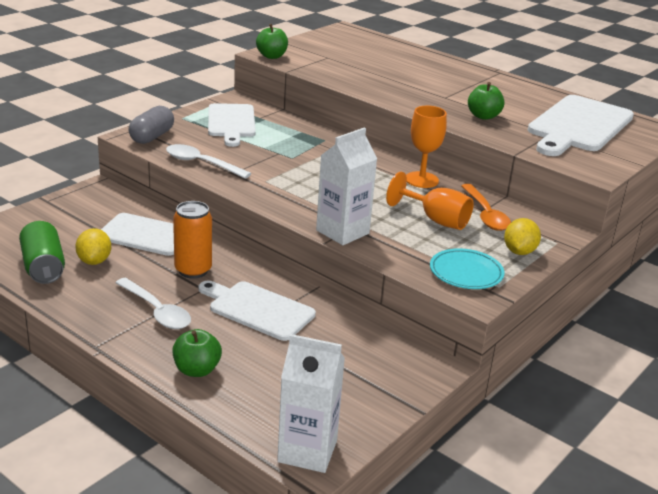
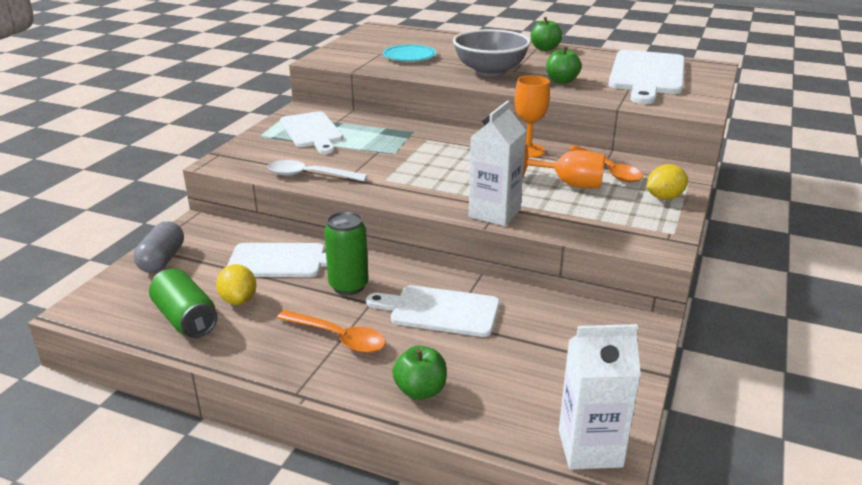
camera: 15 degrees left, 0 degrees up
(152, 137) = (241, 159): grey capsule -> grey capsule (162, 260)
(156, 311) = (338, 338): white spoon -> orange spoon
(193, 270) = (348, 286): orange can -> green can
(272, 56) = (327, 61): green apple -> green apple (545, 48)
(420, 94) = (490, 71): none -> grey bowl
(466, 273) = (635, 227): turquoise plate -> turquoise plate (409, 56)
(519, 252) = (664, 197): yellow lemon -> yellow lemon turned 60 degrees clockwise

